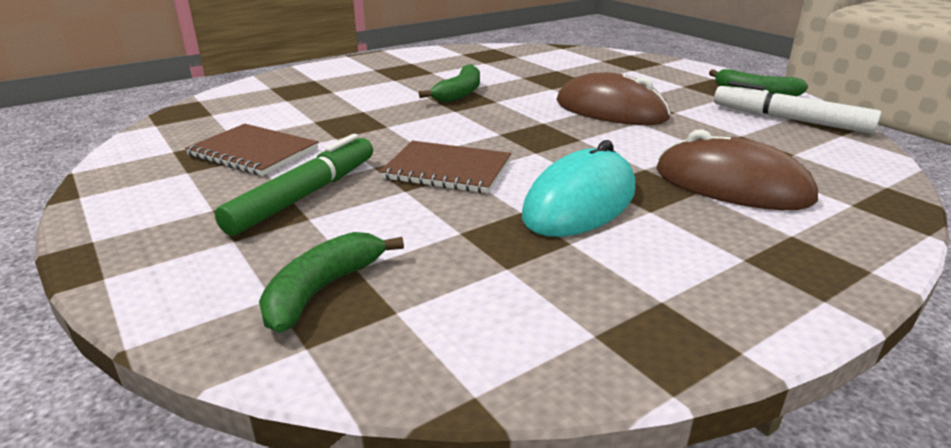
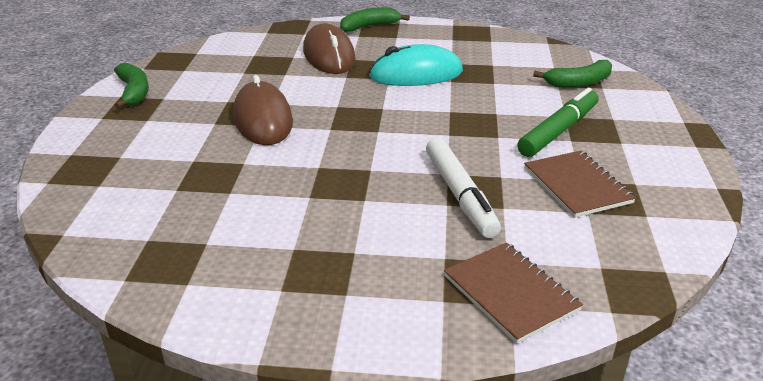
camera: 140 degrees left, 5 degrees up
(305, 195) = (559, 131): green marker -> green marker turned 150 degrees clockwise
(447, 169) = (455, 117): brown notebook -> brown notebook (510, 293)
(459, 93) = (330, 192): green banana -> green banana (369, 26)
(789, 120) = (187, 69): white marker -> white marker (460, 195)

